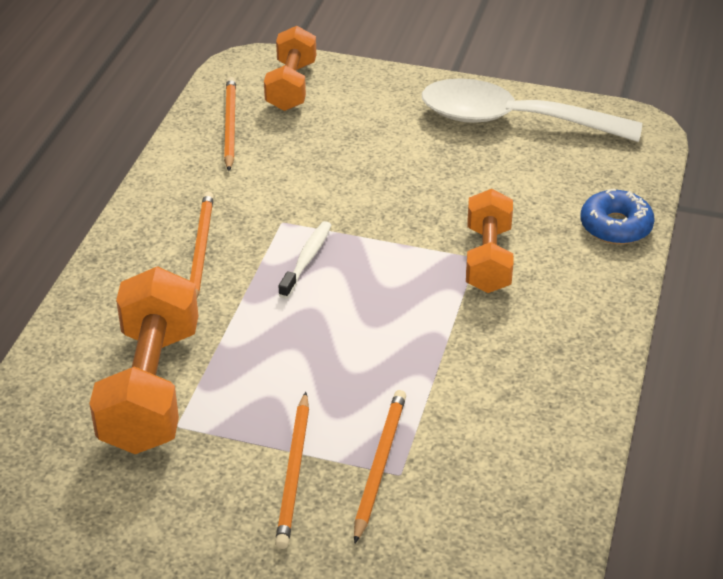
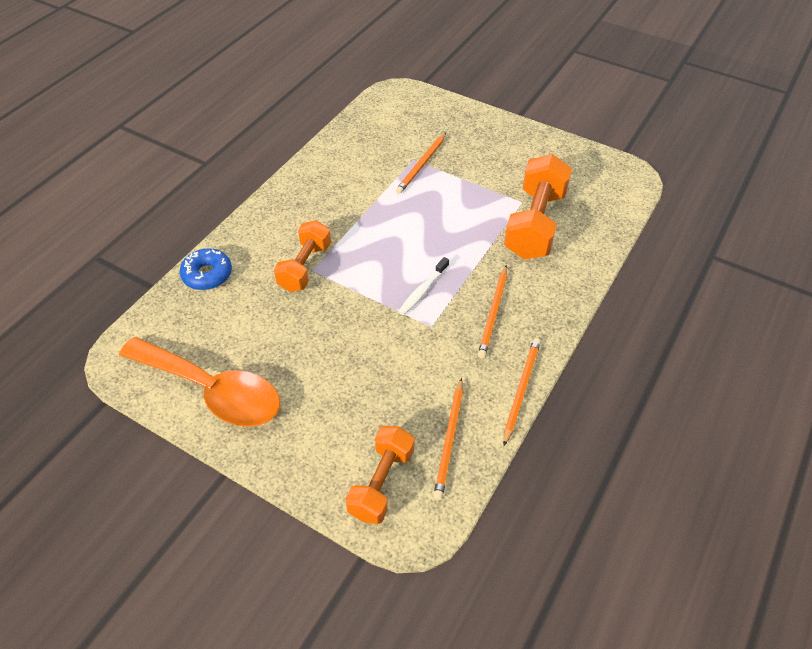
camera: 165 degrees left, 10 degrees up
(294, 473) = (465, 169): orange pencil -> orange pencil (521, 389)
(511, 121) = (213, 390): white spoon -> orange spoon

